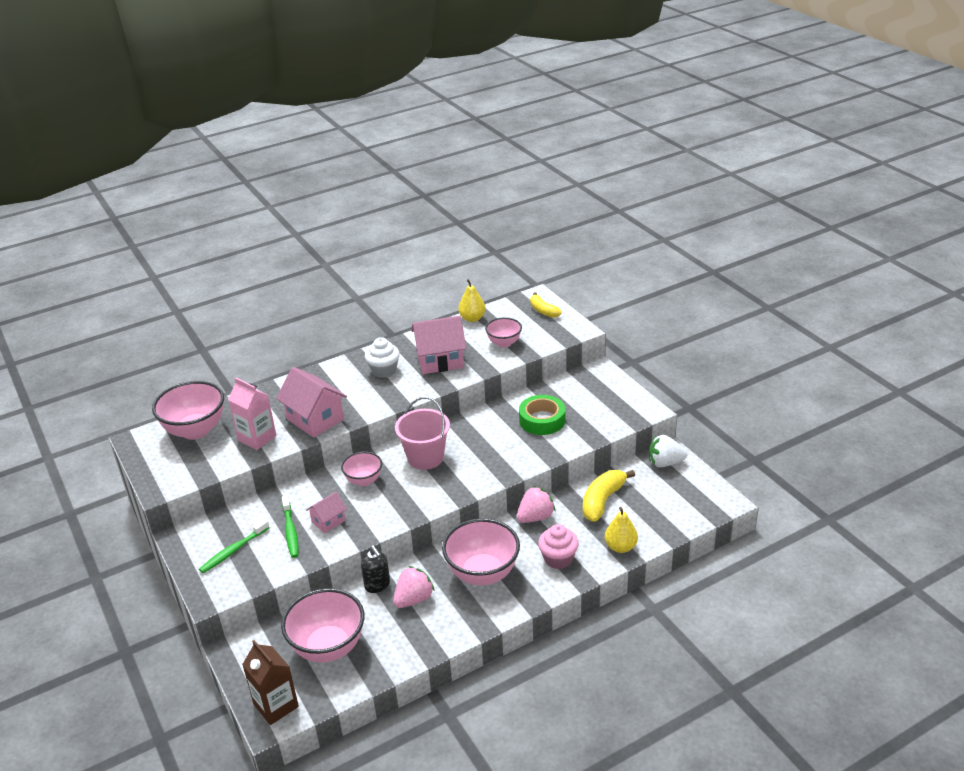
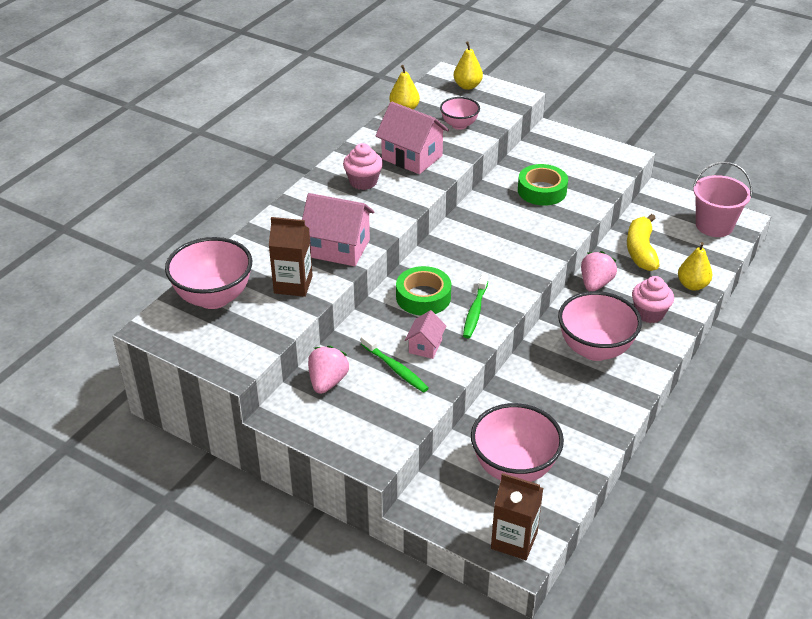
camera: 30 degrees left, 5 degrees up
(234, 550) = (353, 407): green toothbrush -> green toothbrush (475, 311)
(257, 438) = (293, 284): pink carton -> brown carton
(364, 480) = (423, 297): pink bowl -> green tape
(377, 585) = (506, 394): black soap dispenser -> none
(384, 370) = (363, 182): white cupcake -> pink cupcake
(414, 599) = (553, 394): pink strawberry -> pink strawberry (327, 382)
(425, 457) = (464, 257): pink bucket -> pink bucket (714, 226)
(440, 361) = (412, 157): pink house -> pink house turned 75 degrees clockwise
(543, 311) = (467, 86): yellow banana -> yellow pear
(665, 463) = (663, 202): white strawberry -> none

